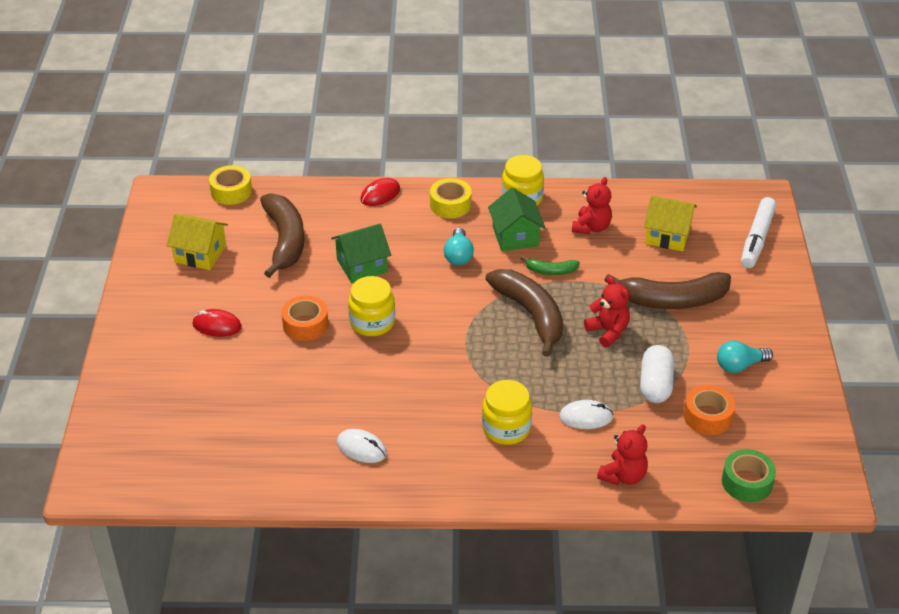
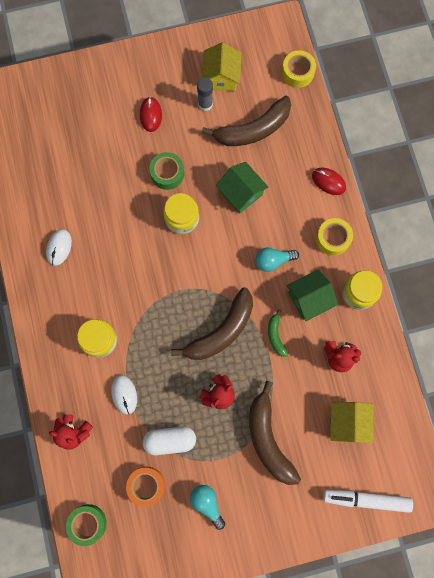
camera: 75 degrees right, 35 degrees up
(229, 274) = (205, 104): none -> grey glue stick
(305, 325) = (167, 173): orange tape -> green tape

